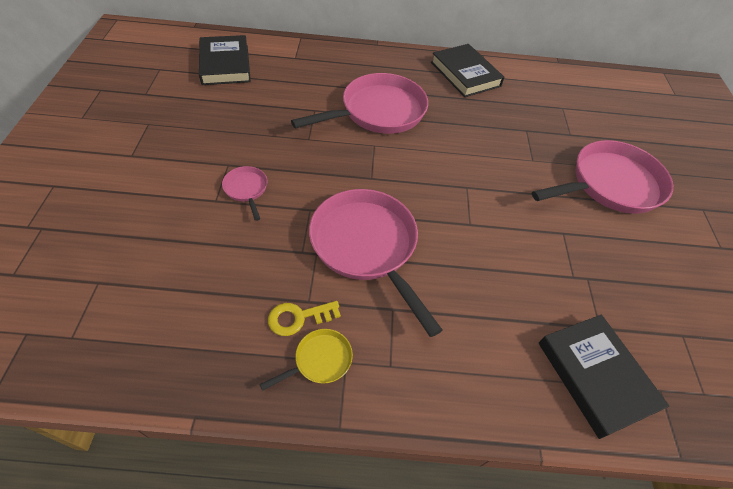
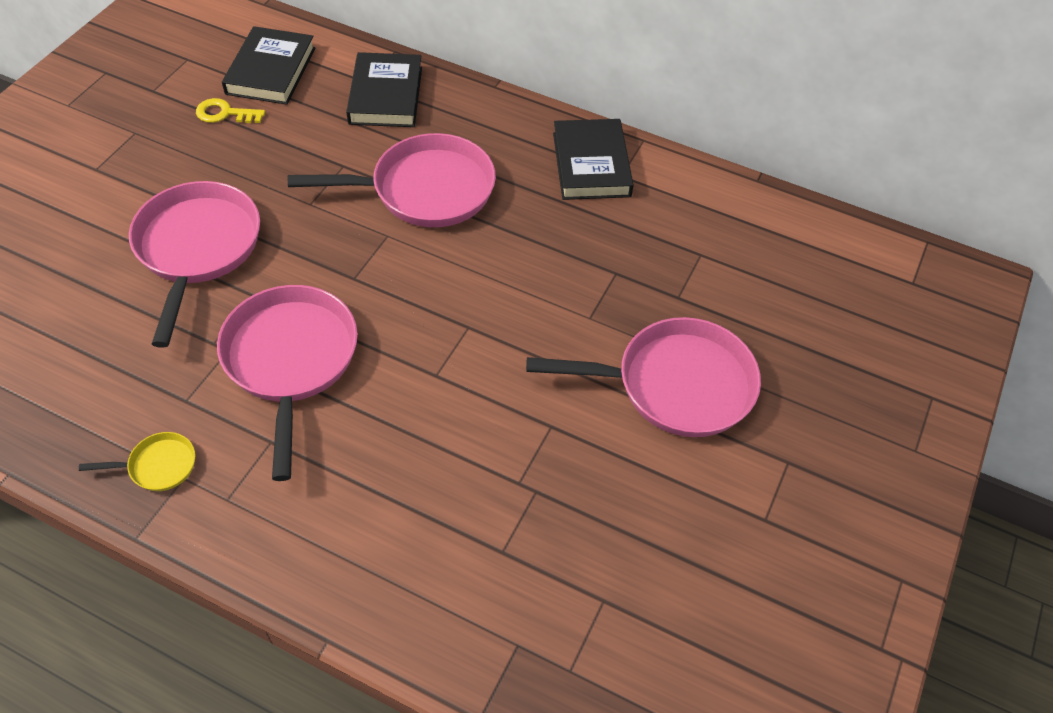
camera: 25 degrees right, 0 degrees up
(246, 189) = (197, 249): pink pan -> pink pan, size x2.25
(298, 318) = (164, 414): yellow key -> yellow key (225, 113)
(595, 376) = (451, 599): black book -> black book (386, 95)

